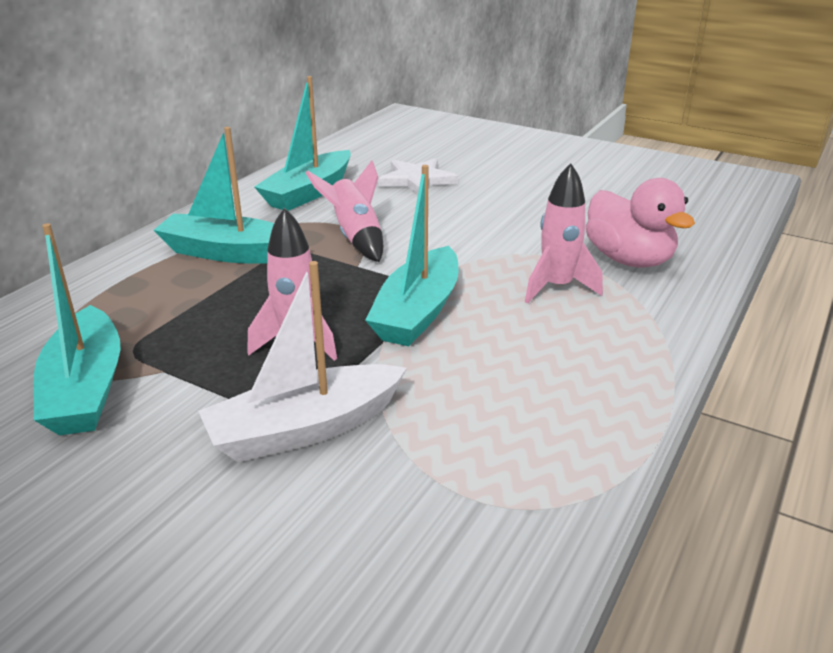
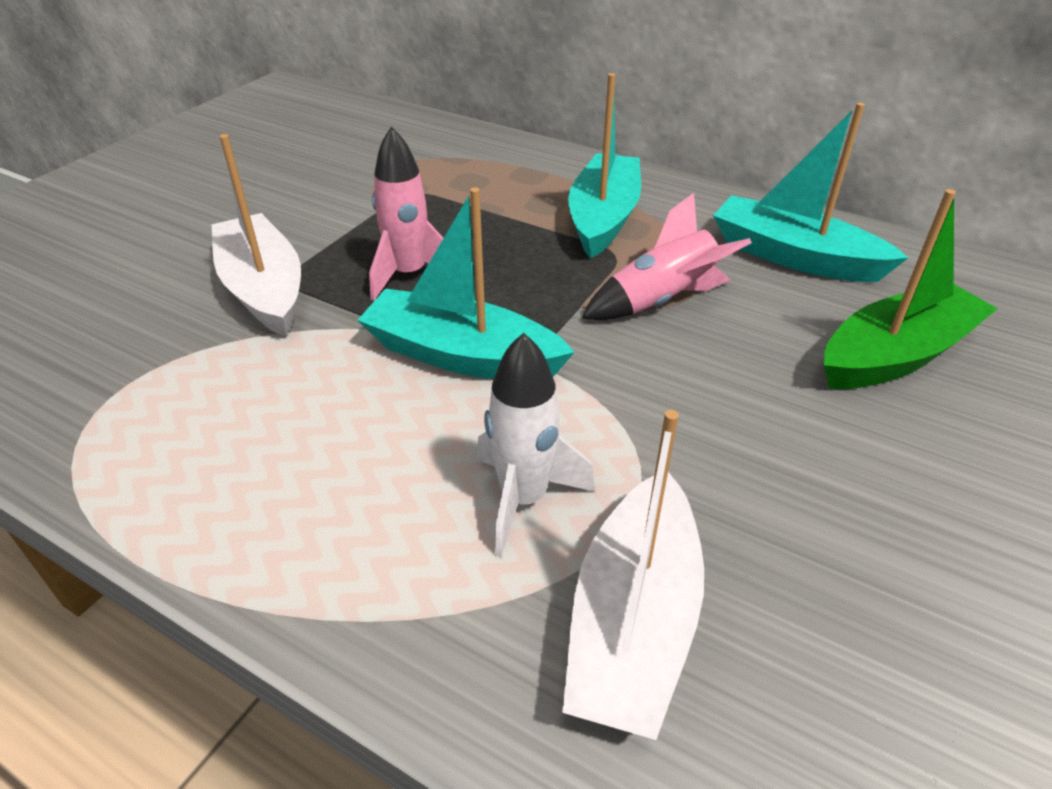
camera: 90 degrees right, 10 degrees up
(85, 389) = (359, 183): turquoise boat -> none
(417, 180) = (896, 355): white star -> green boat
(557, 287) = (523, 499): pink rocket -> white rocket
(629, 260) = (633, 622): pink duck -> white boat

